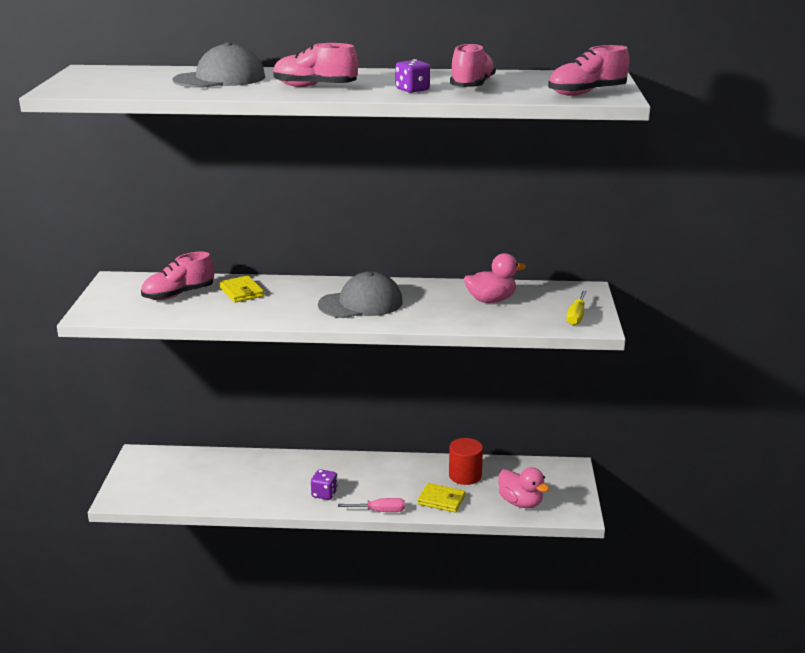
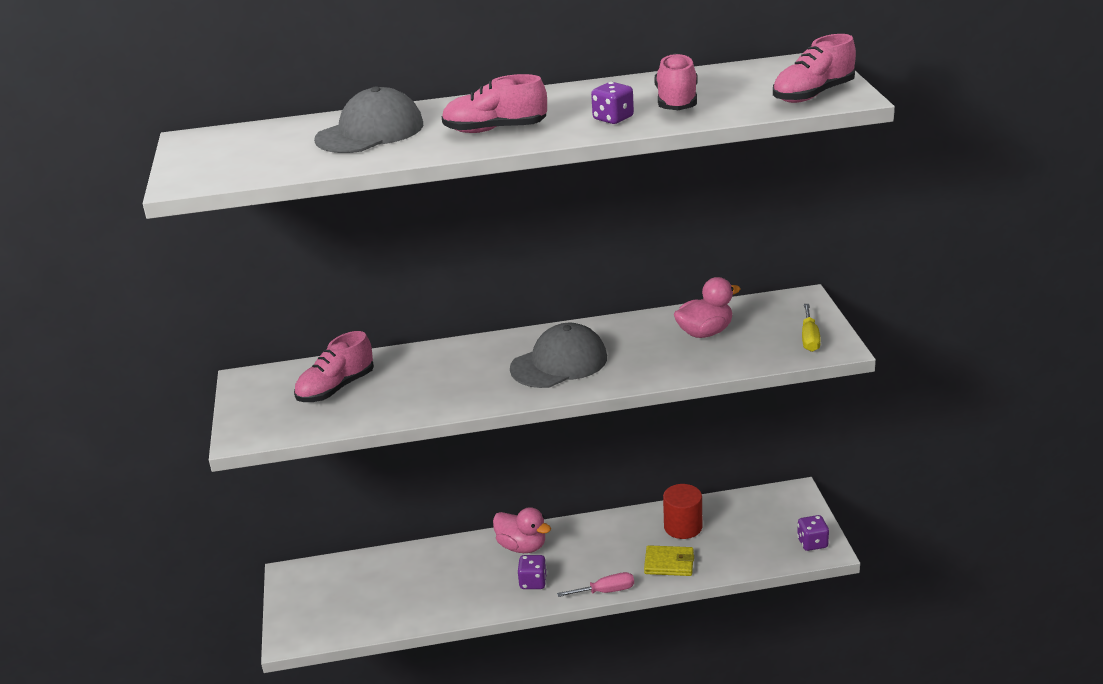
camera: 10 degrees left, 5 degrees up
(241, 292) = (410, 371): yellow wallet -> none
(520, 503) = (757, 549): pink duck -> pink duck (522, 546)
(569, 506) = (812, 543): none -> purple dice

